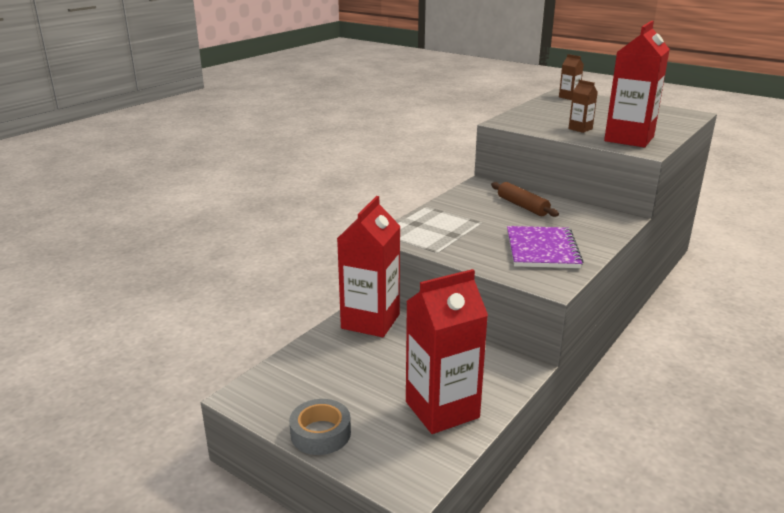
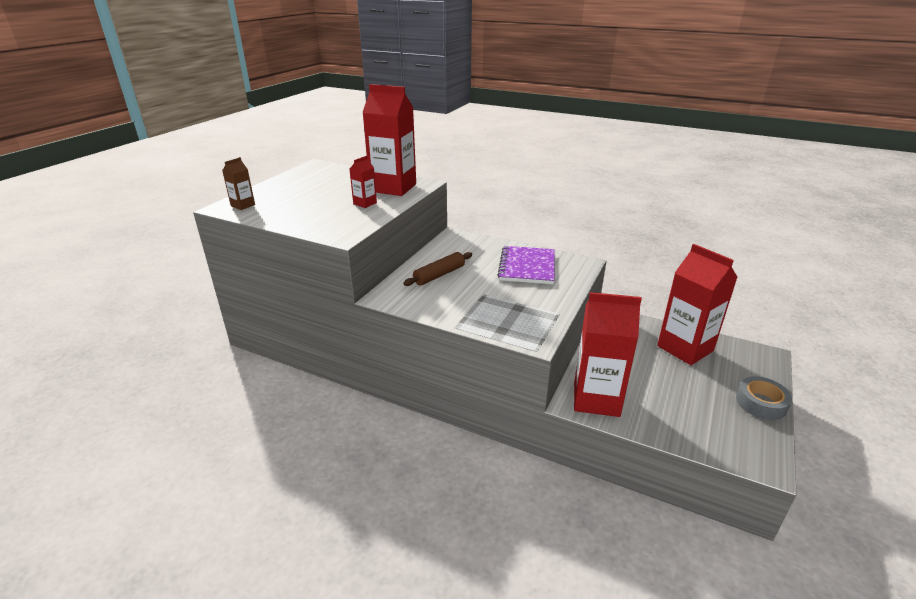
camera: 100 degrees left, 5 degrees up
(542, 249) = (527, 267): purple notebook -> purple notebook turned 75 degrees counterclockwise
(580, 129) = (365, 203): brown carton -> red carton

